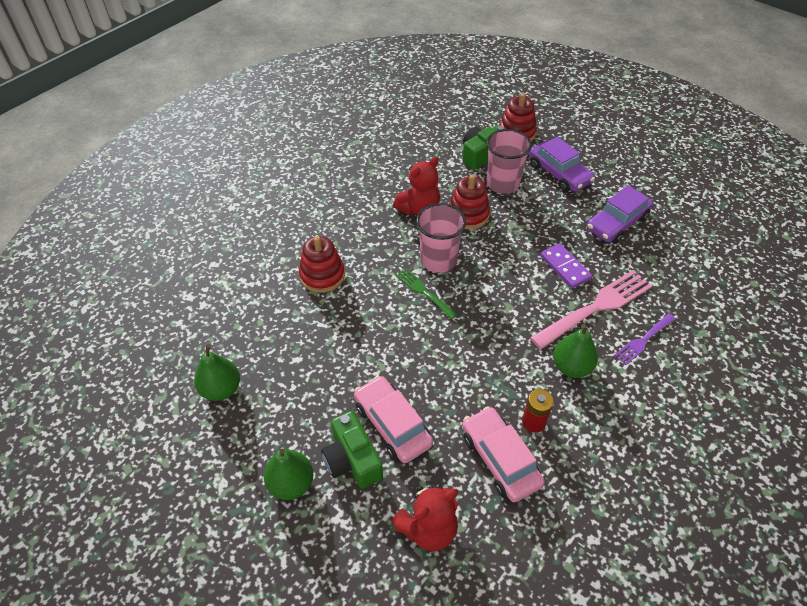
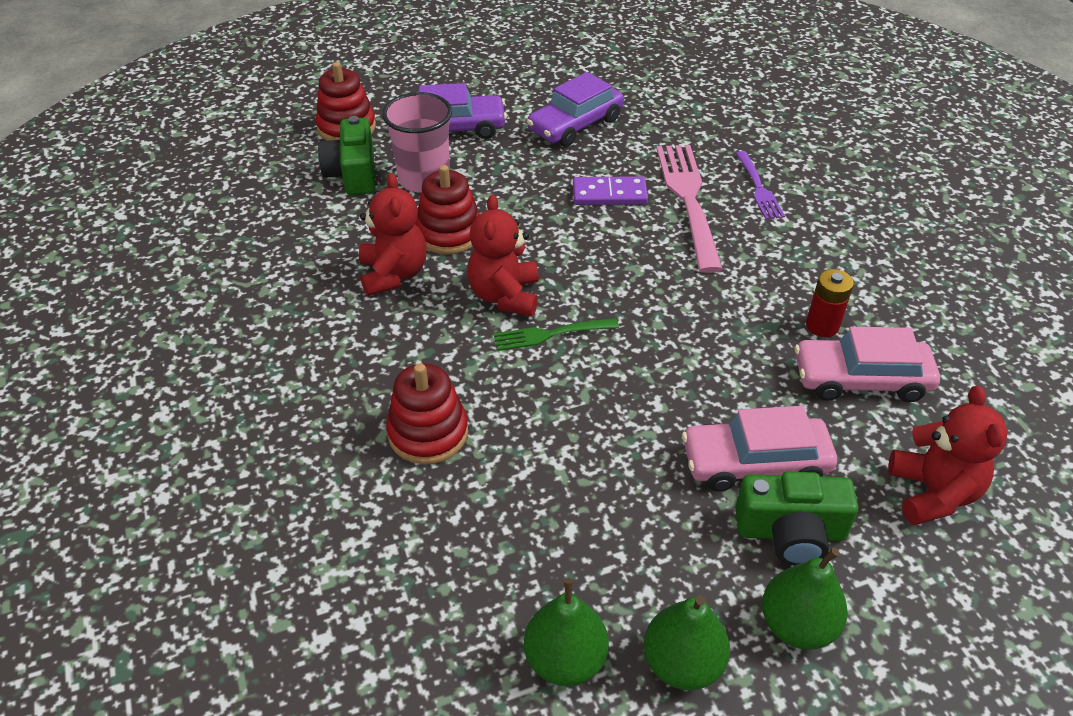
camera: 60 degrees left, 5 degrees down
(438, 260) = (505, 296): pink cup -> red teddy bear
(571, 367) = (761, 259): green pear -> green pear (682, 663)
(617, 223) = (575, 124): purple car -> purple car turned 60 degrees clockwise

